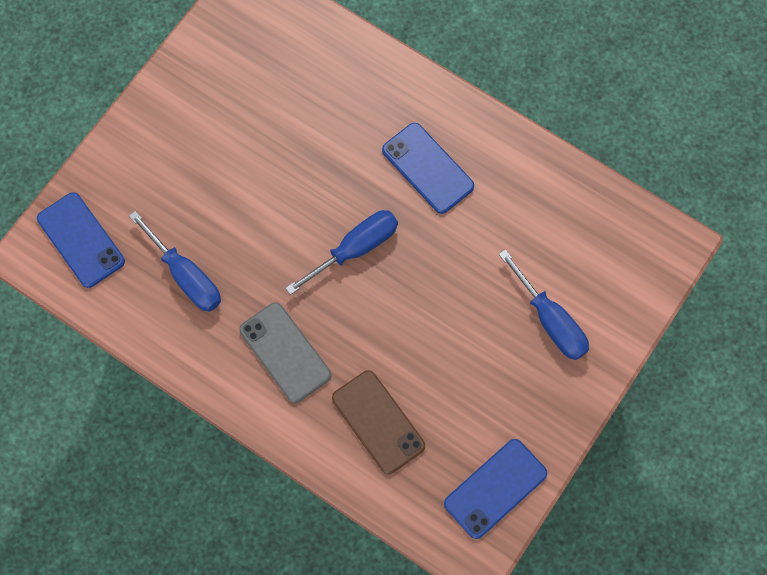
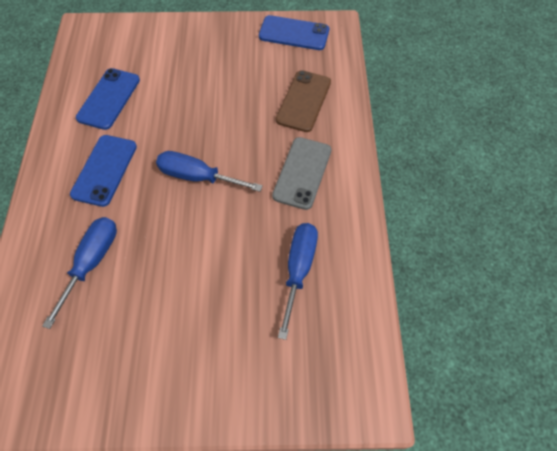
camera: 125 degrees left, 10 degrees down
(81, 240) = (331, 372): blue phone -> blue phone (109, 99)
(550, 321) = (173, 57): blue screwdriver -> blue screwdriver (92, 262)

